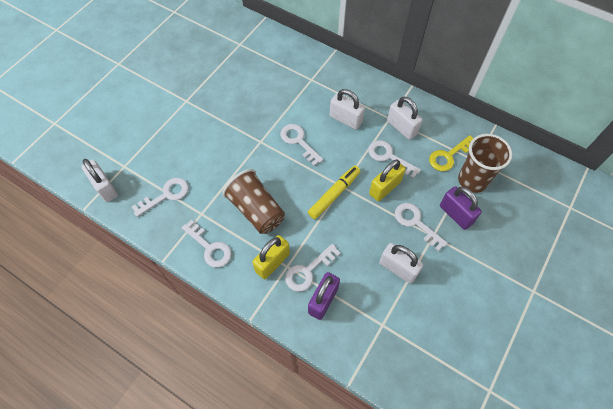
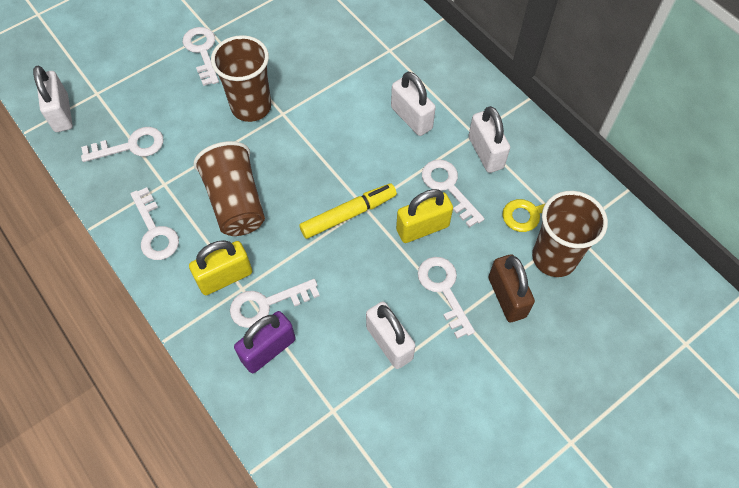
camera: 20 degrees right, 0 degrees up
(237, 143) = (251, 107): none -> brown cup
(298, 141) = (333, 129): white key -> white key (202, 52)
(455, 214) = (506, 297): purple padlock -> brown padlock

